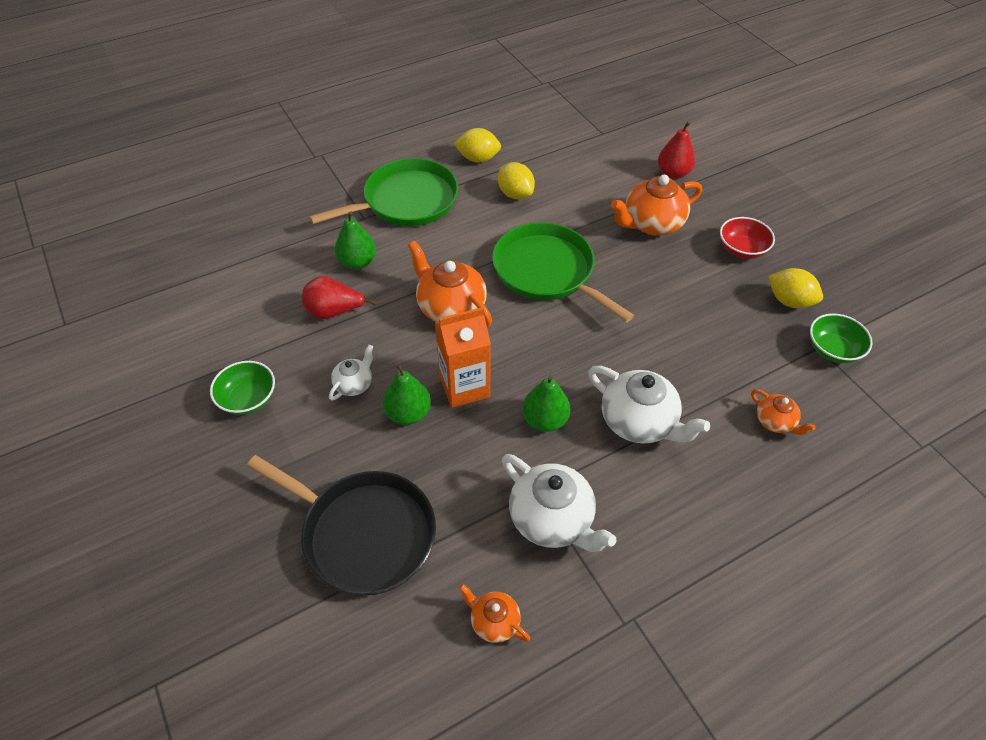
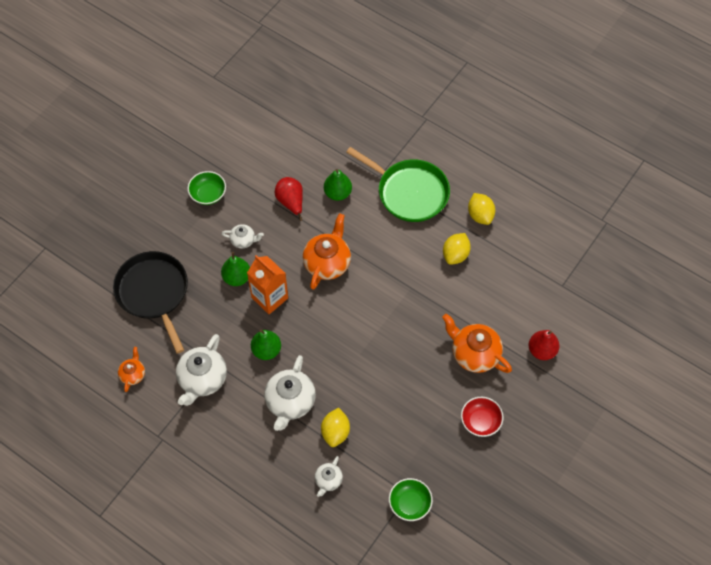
camera: 65 degrees right, 10 degrees up
(363, 533) = (154, 293): black pan -> black pan turned 150 degrees clockwise
(547, 271) = (389, 305): green pan -> none
(775, 422) = (328, 480): orange teapot -> white teapot
(789, 301) = (443, 466): yellow lemon -> yellow lemon (335, 432)

